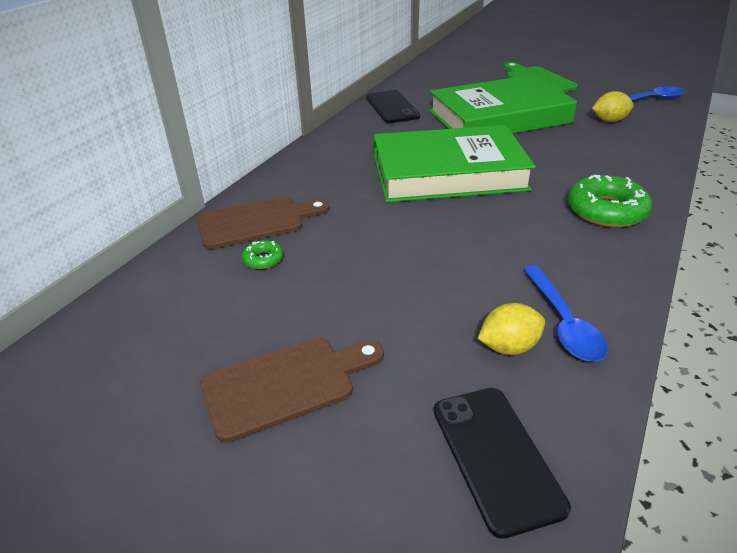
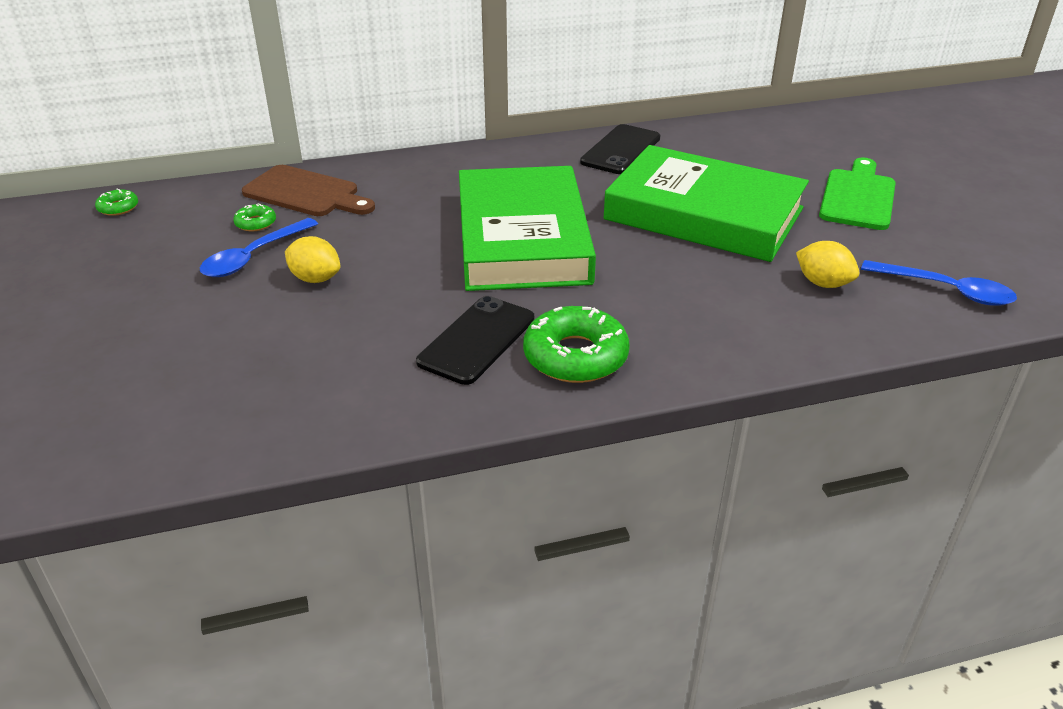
camera: 45 degrees right, 0 degrees up
(112, 319) = (118, 208): none -> green donut
(286, 384) = (114, 307): brown cutting board -> none
(448, 173) = (523, 238): green book -> green book turned 45 degrees clockwise
(495, 456) = (115, 430): black phone -> black phone (476, 340)
(508, 347) = (259, 385): yellow lemon -> yellow lemon (315, 279)
(563, 322) = (327, 400): blue spoon -> blue spoon (254, 257)

